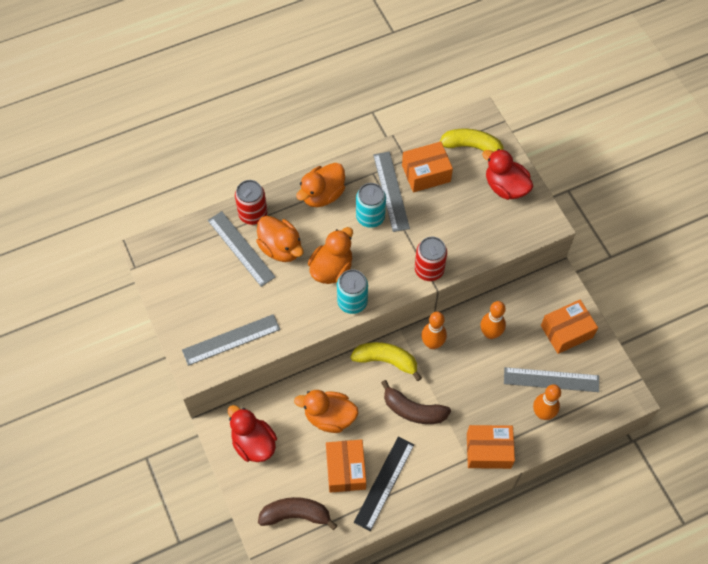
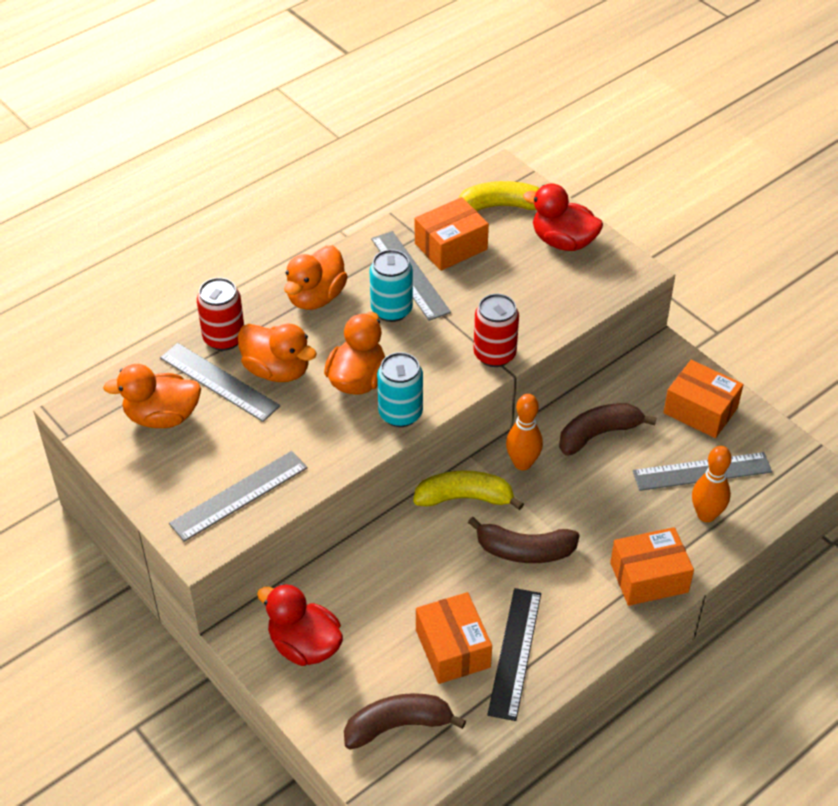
camera: 15 degrees left, 15 degrees down
(329, 417) = (406, 586): orange duck -> orange duck (162, 417)
(490, 333) = (598, 434): orange bowling pin -> brown banana
(566, 331) = (700, 410): orange box -> orange box turned 75 degrees clockwise

